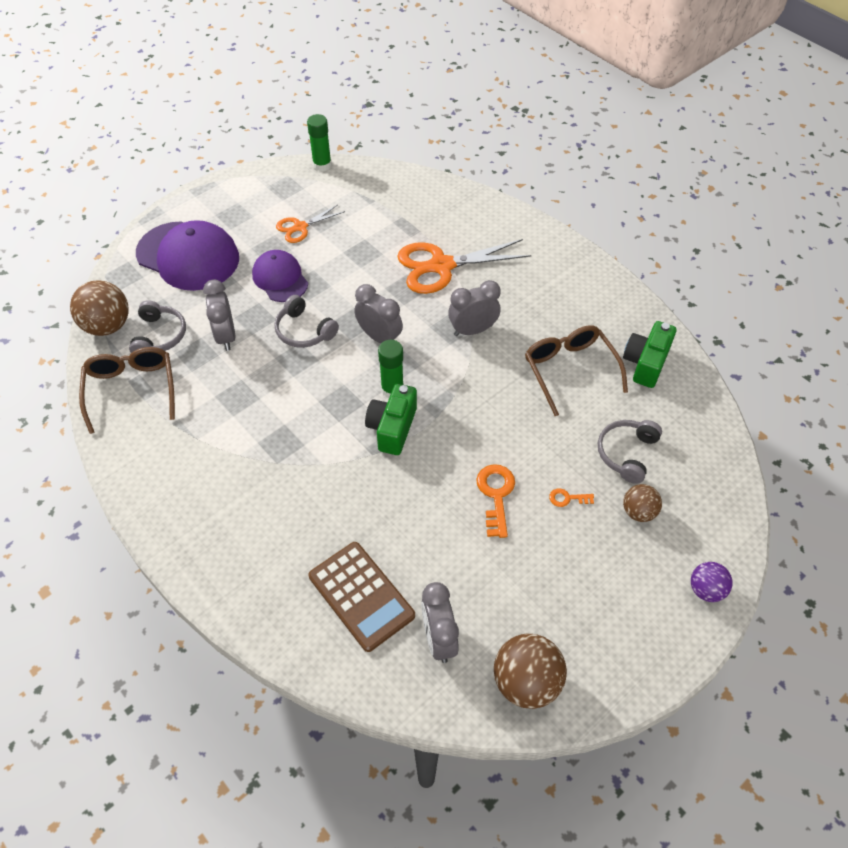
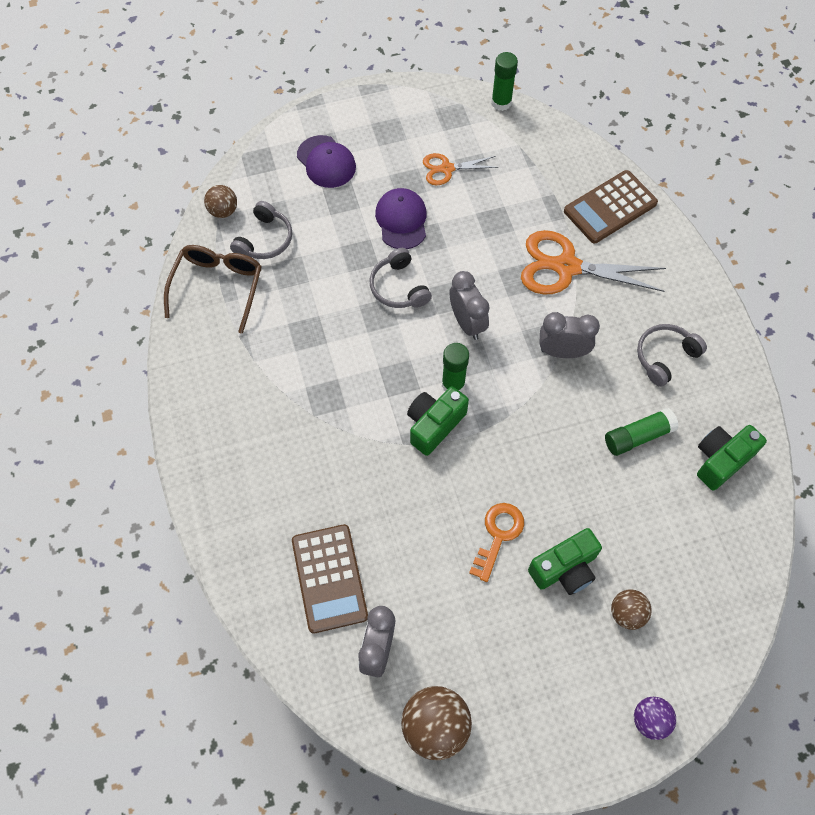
camera: 25 degrees right, 10 degrees up
(107, 326) = (223, 211): brown ball -> brown ball, size x0.60
(188, 256) = (326, 162): purple cap -> purple cap, size x0.60
(226, 336) = (324, 264): grey clock -> none
(453, 211) = (610, 207): none -> brown calculator
(567, 498) = (564, 569): orange key -> green camera
(570, 371) = (638, 436): brown glasses -> green glue stick
(626, 453) = (648, 548): grey headphones -> grey headphones (665, 357)

